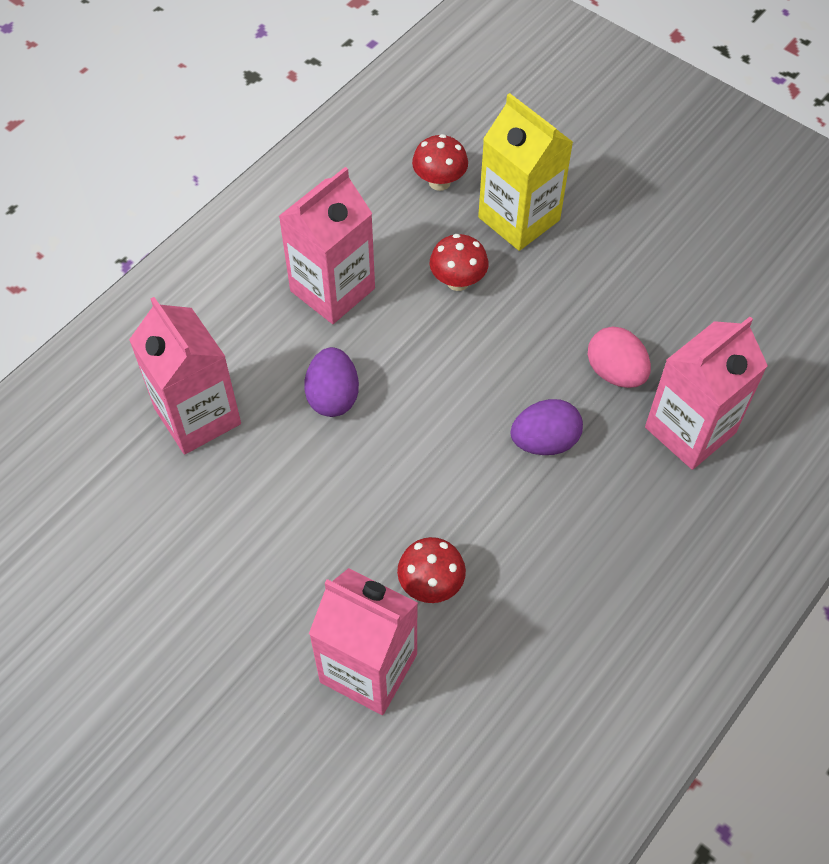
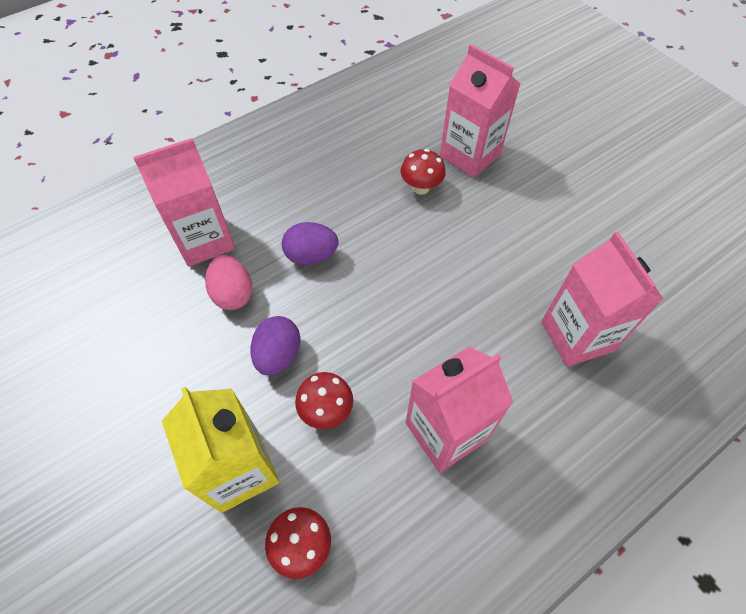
camera: 165 degrees left, 0 degrees up
(333, 396) = (463, 326): purple egg -> purple egg (278, 355)

